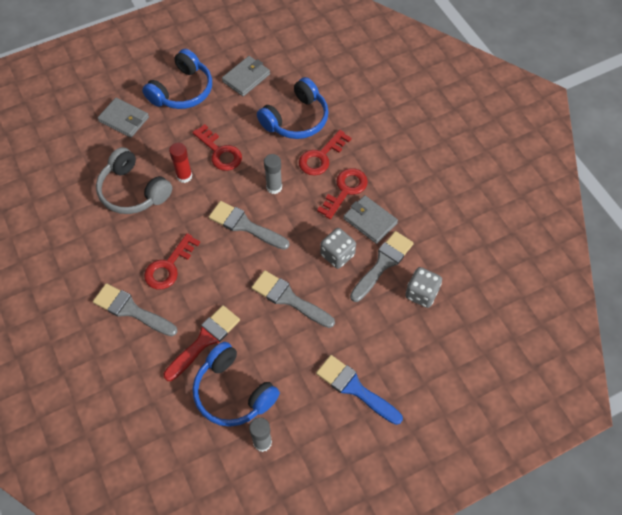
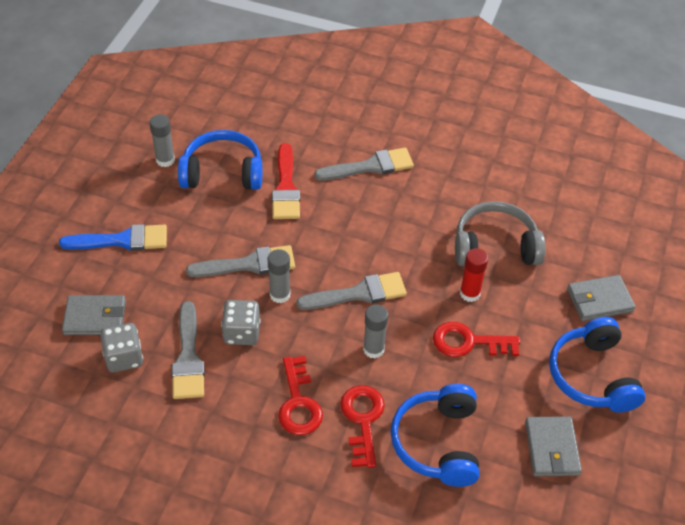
camera: 135 degrees right, 10 degrees down
(169, 266) = (382, 214): red key -> none
(291, 261) = (280, 295): none -> grey glue stick
(370, 221) = (241, 390): grey wallet -> grey wallet (95, 317)

